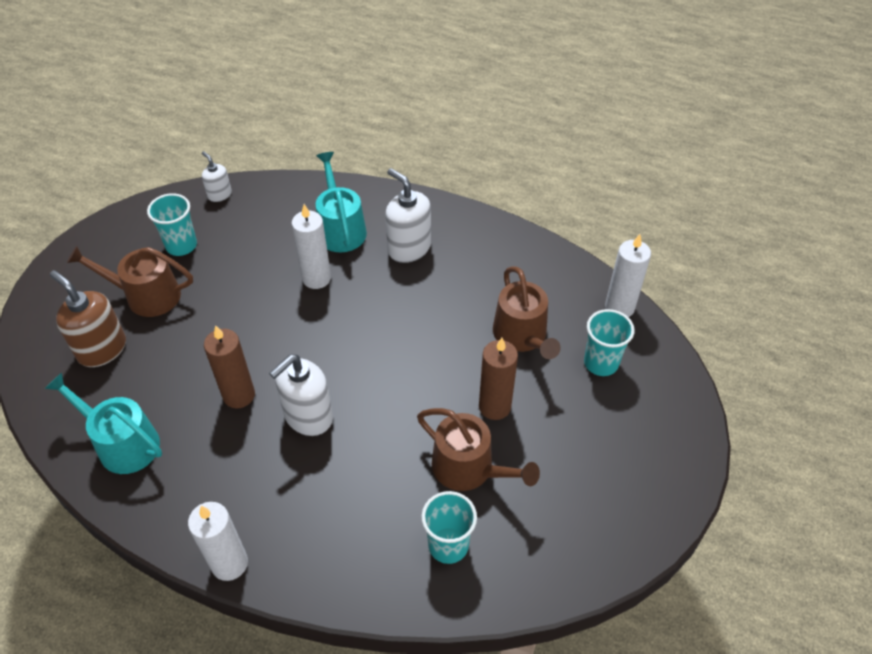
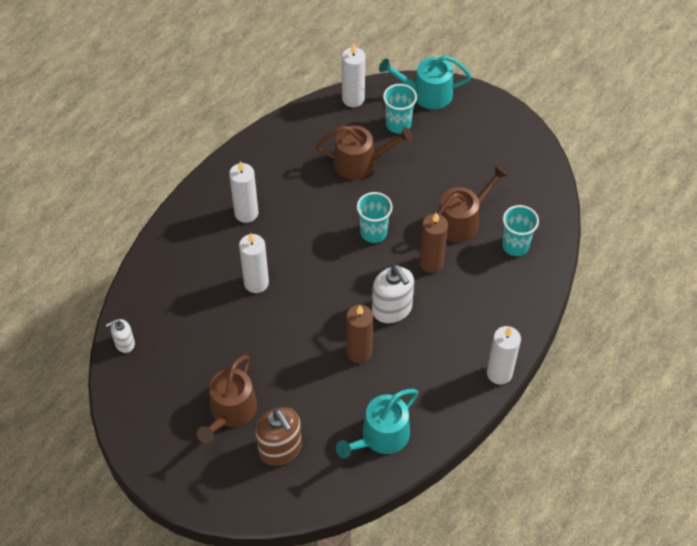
camera: 75 degrees left, 5 degrees up
(102, 349) = (280, 449): brown soap dispenser -> brown soap dispenser turned 90 degrees counterclockwise
(181, 245) = (179, 380): turquoise cup -> turquoise cup (373, 232)
(340, 229) = (205, 257): turquoise watering can -> turquoise watering can (426, 94)
(409, 248) = (246, 213): white soap dispenser -> white candle
(494, 406) = (416, 194): brown candle -> brown candle (431, 263)

